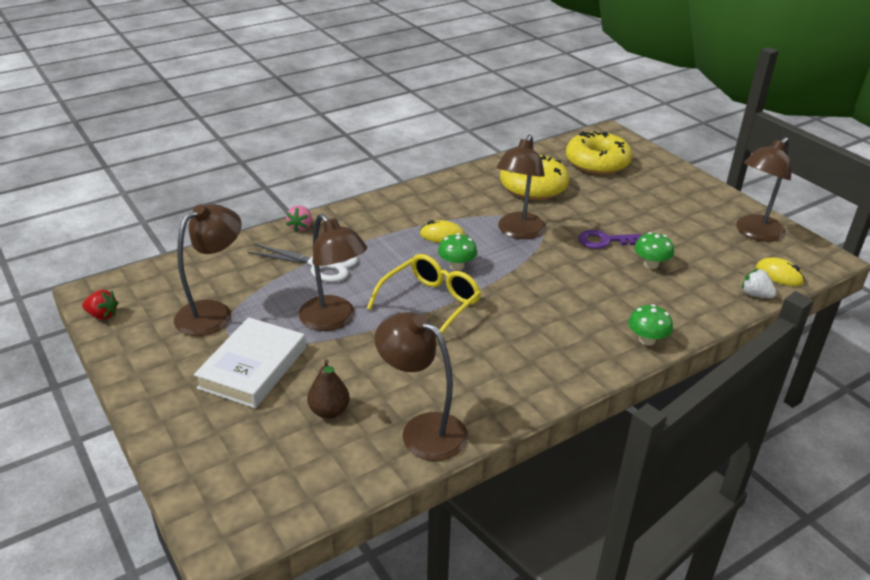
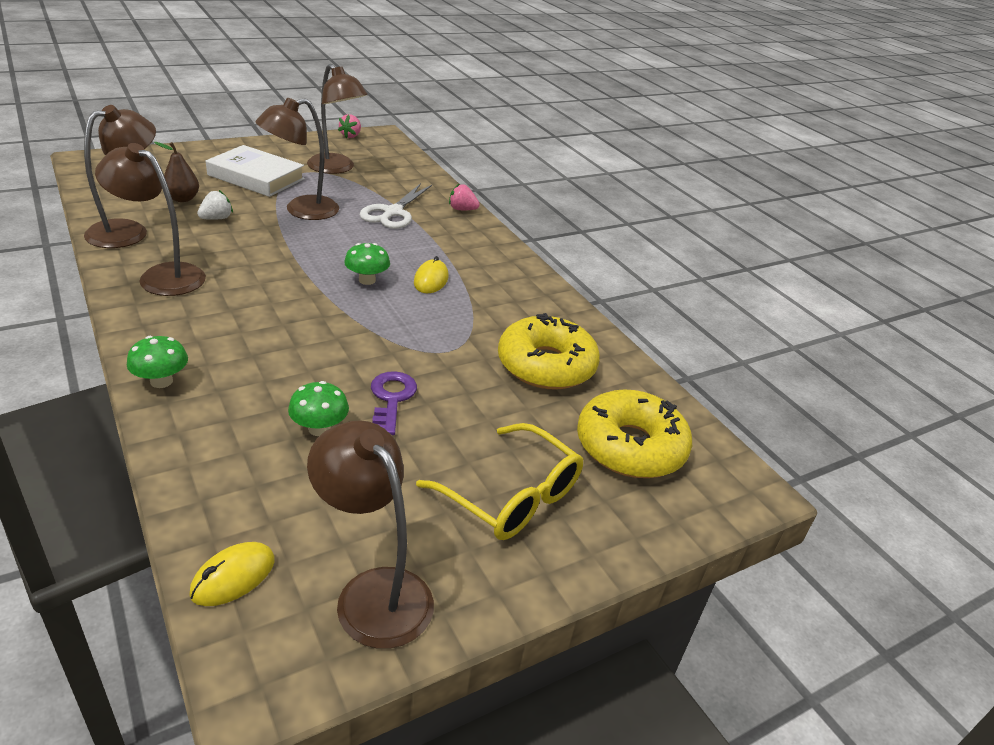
camera: 90 degrees right, 0 degrees up
(102, 315) = (351, 136): red strawberry -> pink strawberry
(431, 303) = (305, 257): yellow glasses -> yellow glasses (512, 496)
(518, 232) = (428, 332): brown lamp -> brown lamp (162, 276)
(755, 294) = (196, 522): white strawberry -> white strawberry (216, 218)

